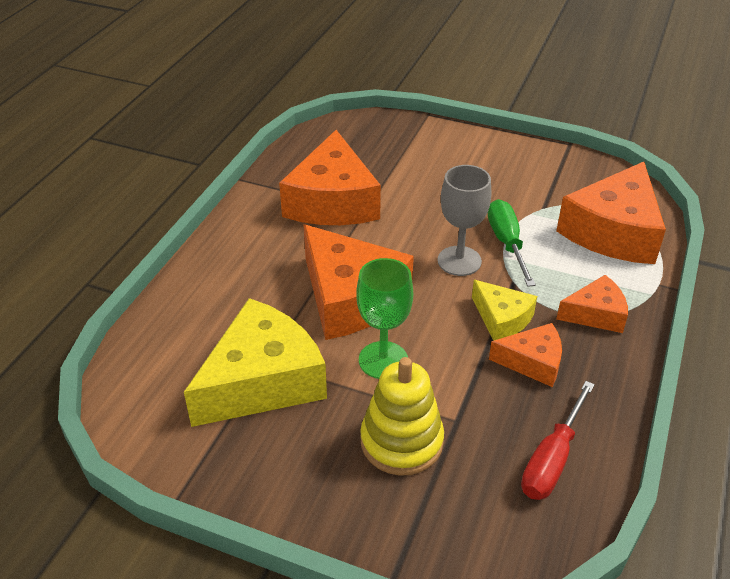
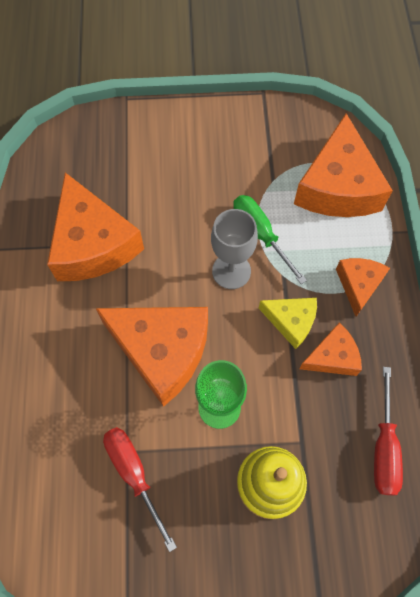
camera: 25 degrees left, 25 degrees up
(262, 381) = (134, 474): yellow cheese -> red screwdriver
(595, 314) = (358, 285): orange cheese -> orange cheese turned 45 degrees counterclockwise

